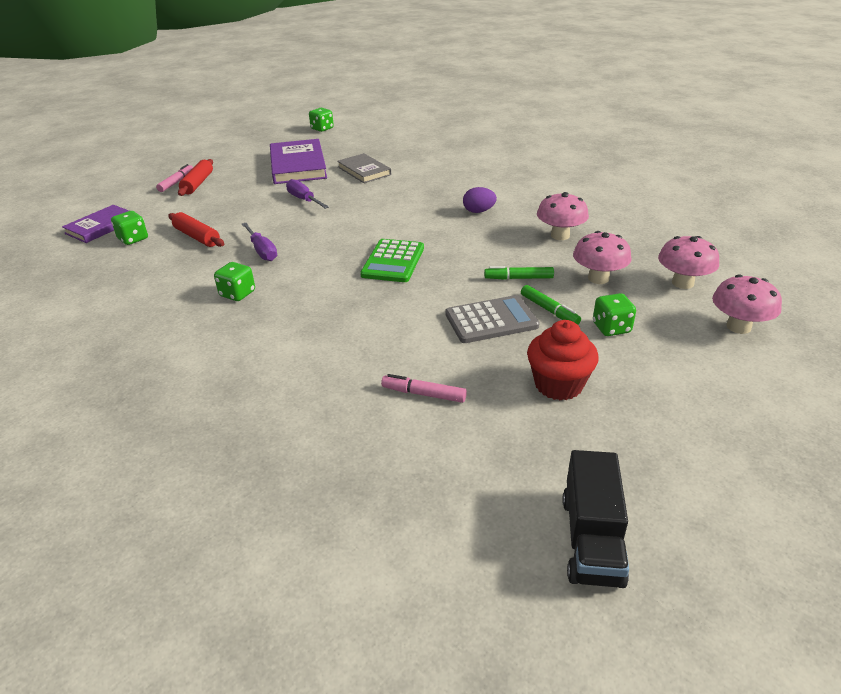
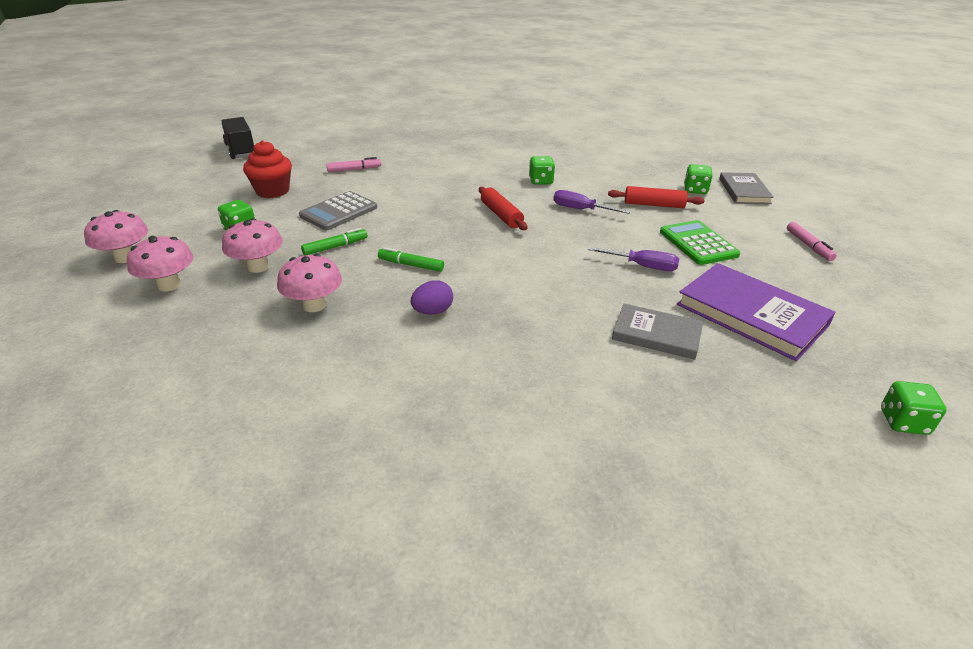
camera: 145 degrees right, 0 degrees up
(101, 226) = (744, 191): purple book -> grey book
(197, 183) = (786, 251): red rolling pin -> red rolling pin (501, 215)
(393, 261) = (460, 231): green calculator -> green calculator (698, 243)
(549, 310) = (296, 229): green marker -> green marker (411, 265)

